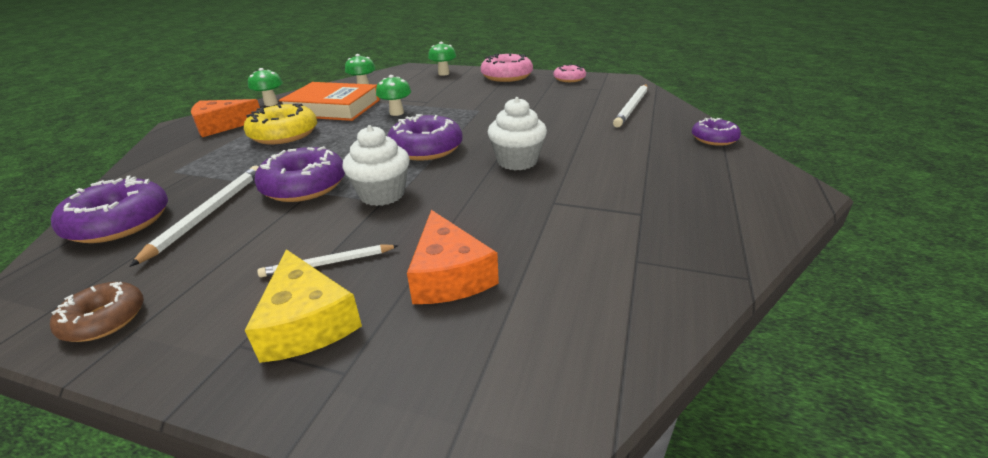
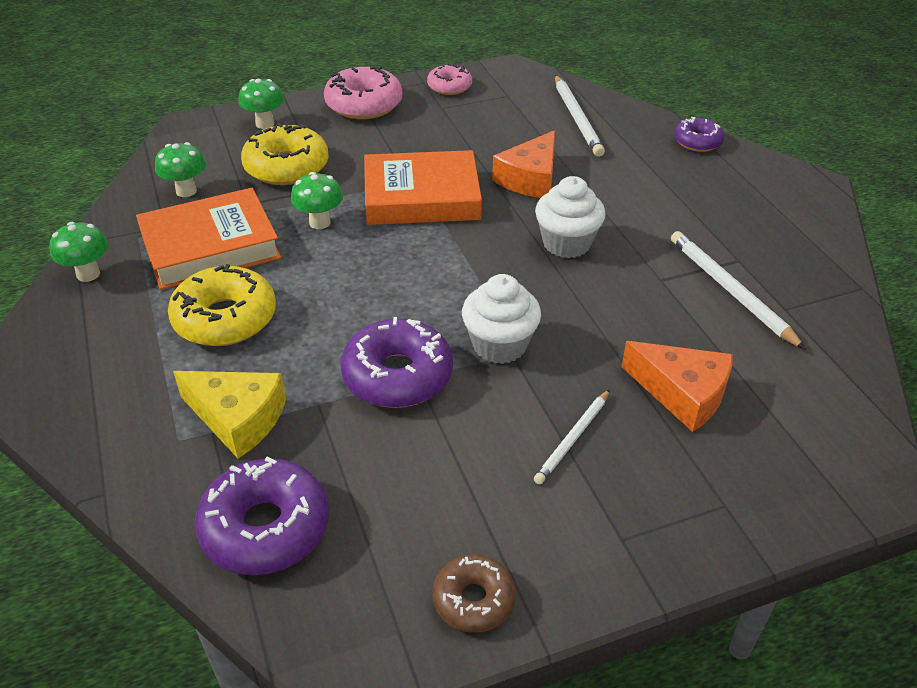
camera: 40 degrees left, 10 degrees up
(208, 213) = (352, 460): white pencil -> white pencil (730, 291)
(222, 126) = (93, 344): orange cheese -> orange cheese (530, 178)
(307, 322) = (642, 491): yellow cheese -> yellow cheese (237, 418)
(423, 90) = (286, 167): none -> yellow donut
(426, 148) = (448, 265): purple donut -> none
(468, 117) = (421, 197): none -> orange book

